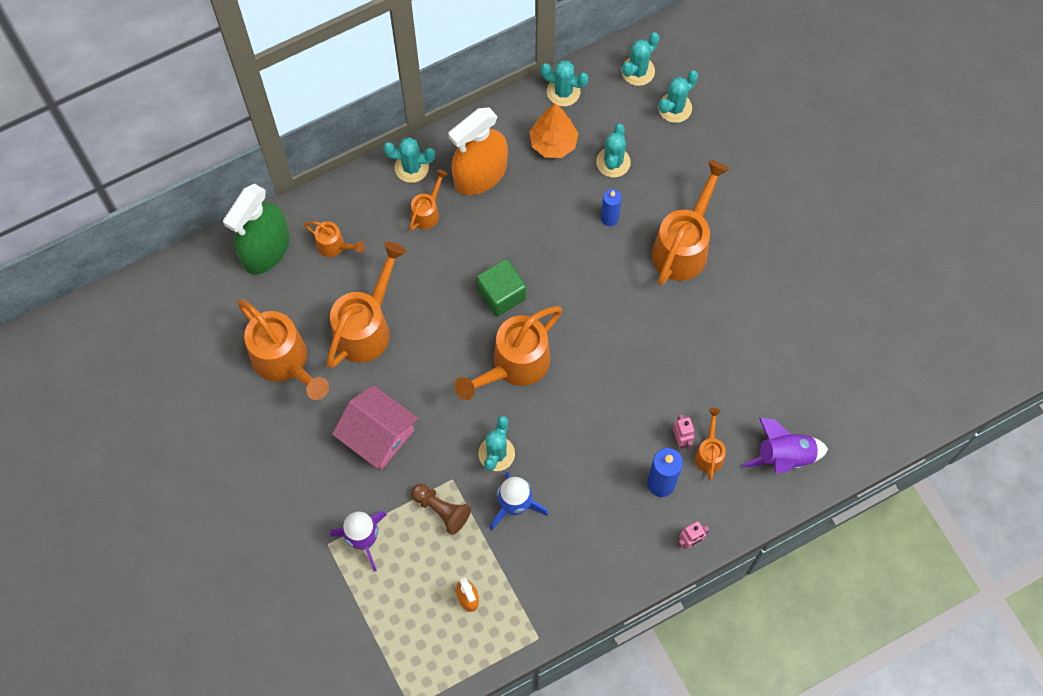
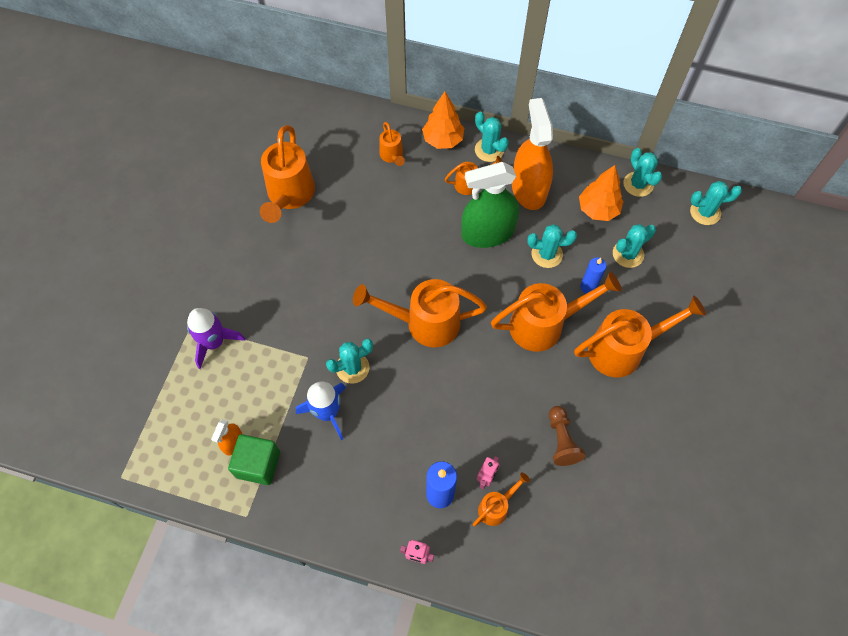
camera: 45 degrees right, 5 degrees down
(266, 249) = (350, 125): green spray bottle -> green spray bottle (487, 233)
(362, 193) = (443, 140): none -> orange tree
(366, 327) = (358, 218): orange watering can -> orange watering can (544, 325)
(378, 435) = (293, 287): pink house -> none
(441, 510) = (279, 370): brown pawn -> brown pawn (561, 440)
(480, 174) = (528, 189): orange spray bottle -> orange spray bottle turned 75 degrees clockwise
(501, 294) = (464, 272): green cube -> green cube (258, 464)
(675, 108) = (709, 256): turquoise cactus -> turquoise cactus (547, 254)
(784, 456) = (550, 564): purple rocket -> none

